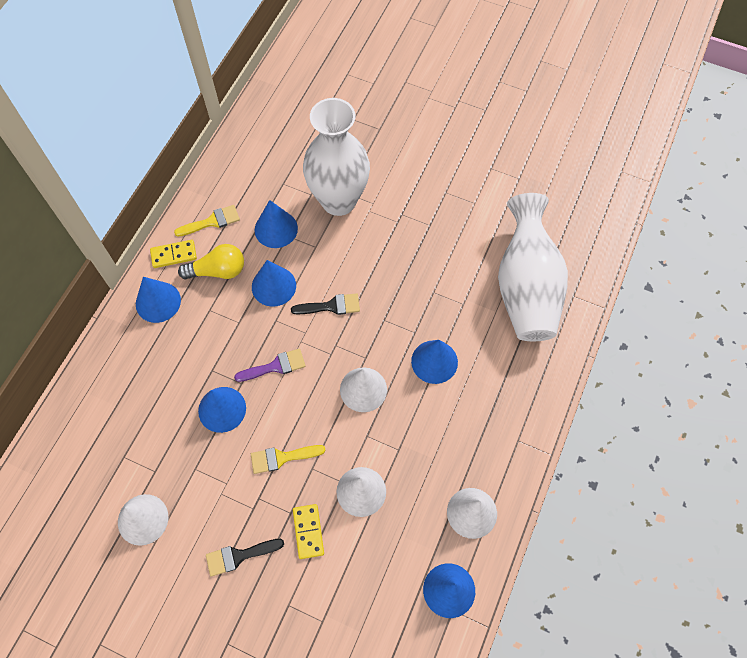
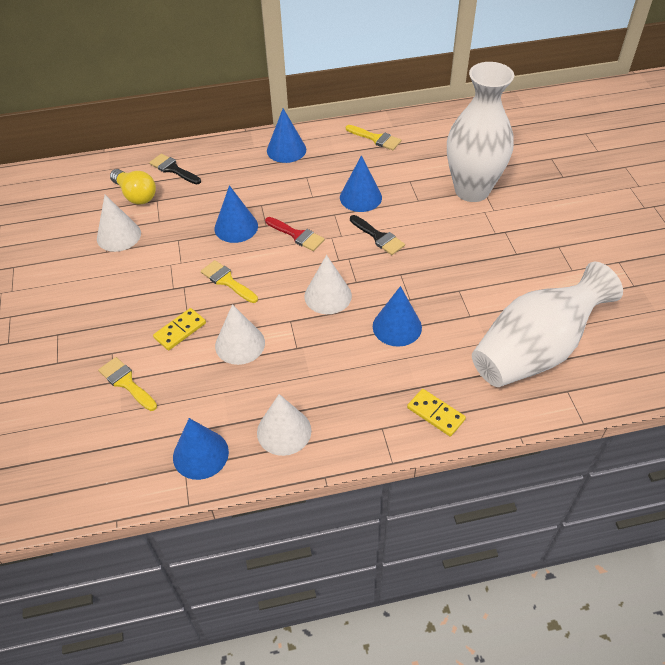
camera: 55 degrees right, 15 degrees down
(174, 255) = (329, 136): yellow domino -> yellow domino (436, 414)
(218, 271) = (341, 163): yellow light bulb -> yellow light bulb (136, 195)
(239, 556) = (130, 302): black brush -> black brush (173, 169)
(275, 366) = (297, 235): purple brush -> red brush
(276, 229) = (408, 172): blue cone -> none
(332, 610) = (126, 382): none -> yellow brush

